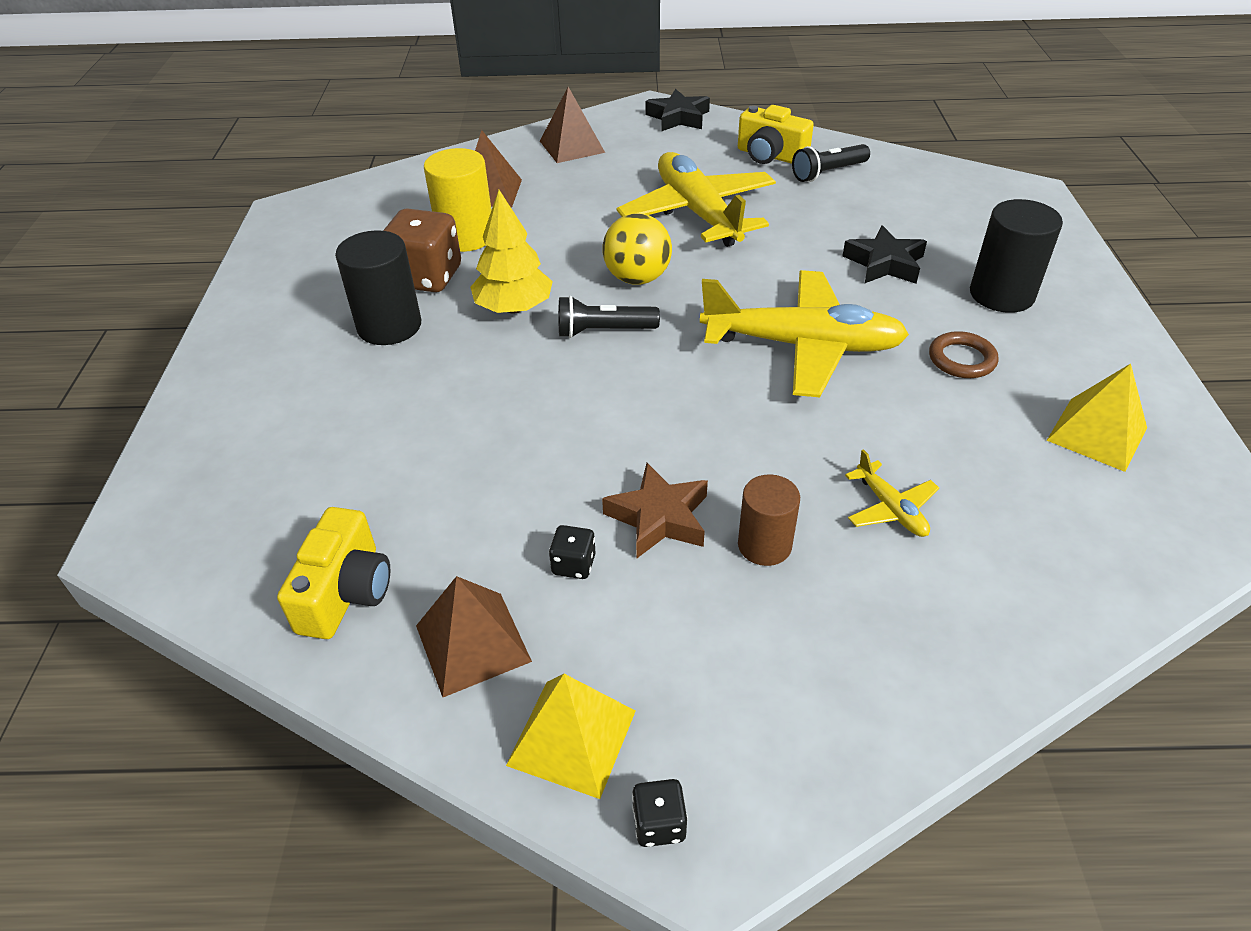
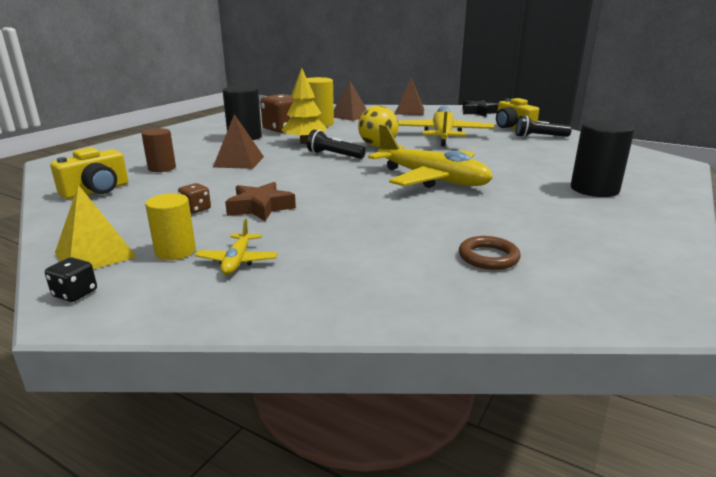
camera: 30 degrees right, 20 degrees down
(473, 643) = (113, 216): brown pyramid -> brown pyramid (239, 161)
(574, 564) = (196, 209): black dice -> brown dice
(671, 672) = (175, 251): none -> yellow cylinder
(764, 545) = (296, 229): brown cylinder -> brown cylinder (162, 168)
(884, 263) = (528, 166): black star -> none
(890, 508) = (390, 238): yellow plane -> yellow plane (237, 261)
(961, 359) = (527, 203): brown ring -> brown ring (488, 257)
(1097, 434) = (586, 250): yellow pyramid -> none

